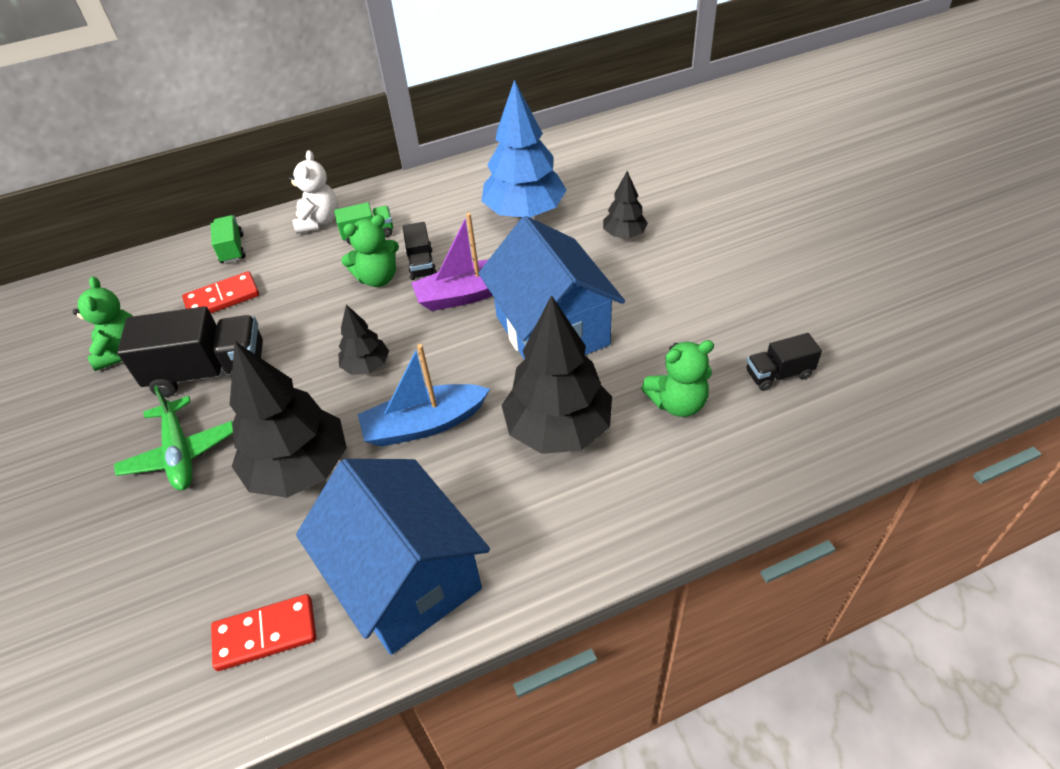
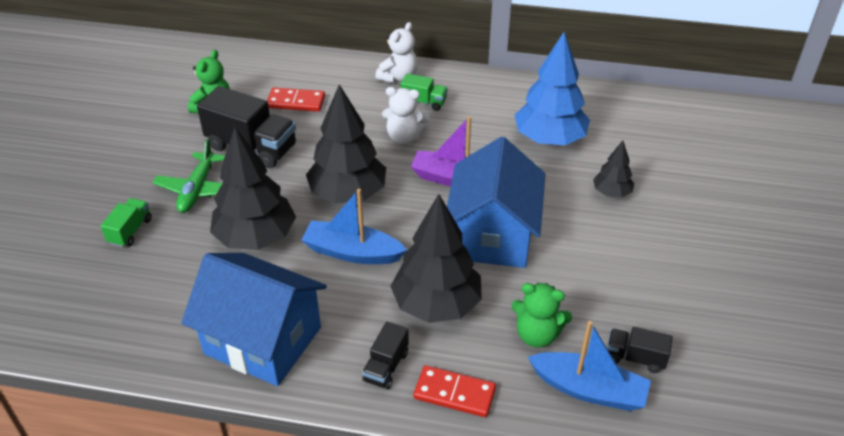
camera: 30 degrees right, 5 degrees down
(232, 249) = (328, 71): green truck -> green truck (130, 231)
(265, 634) = (162, 323): red domino -> red domino (454, 393)
(366, 366) = (348, 194): black tree -> black tree, size x1.95
(378, 278) = (404, 137): green teddy bear -> white teddy bear
(406, 578) = (263, 340): blue house -> blue house turned 60 degrees counterclockwise
(421, 264) = (442, 141): black truck -> black truck (386, 366)
(768, 427) = (589, 389): none -> blue boat

